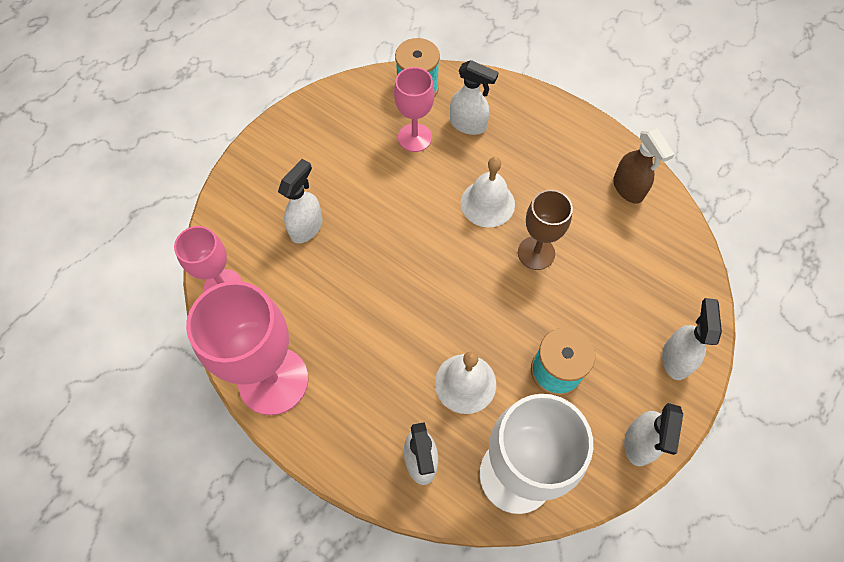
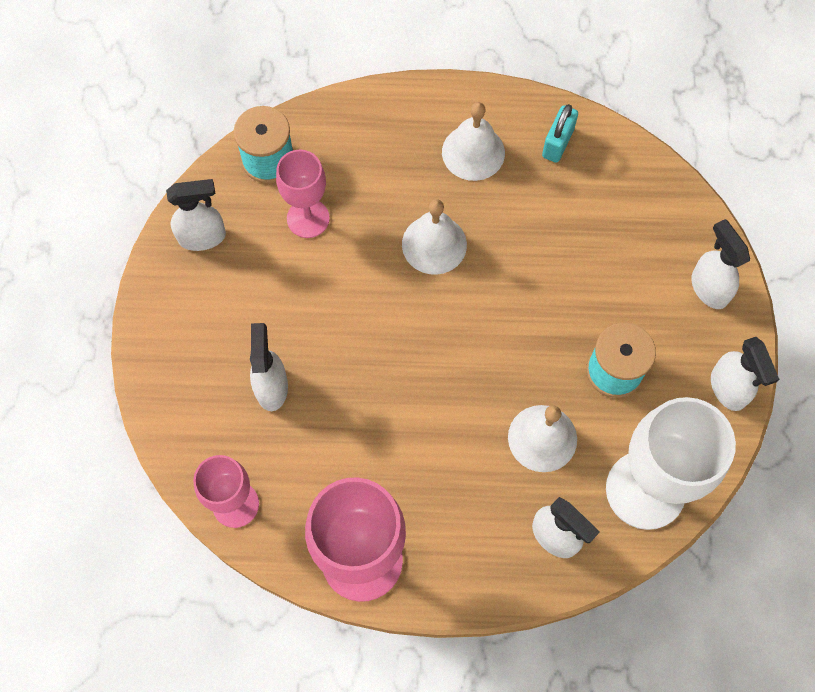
camera: 35 degrees left, 5 degrees up
(468, 125) = (353, 170): white spray bottle -> white spray bottle (203, 237)
(536, 253) = (517, 266): brown goblet -> none
(561, 160) = (473, 152): none -> white bell
(628, 189) = (557, 143): brown spray bottle -> turquoise padlock

